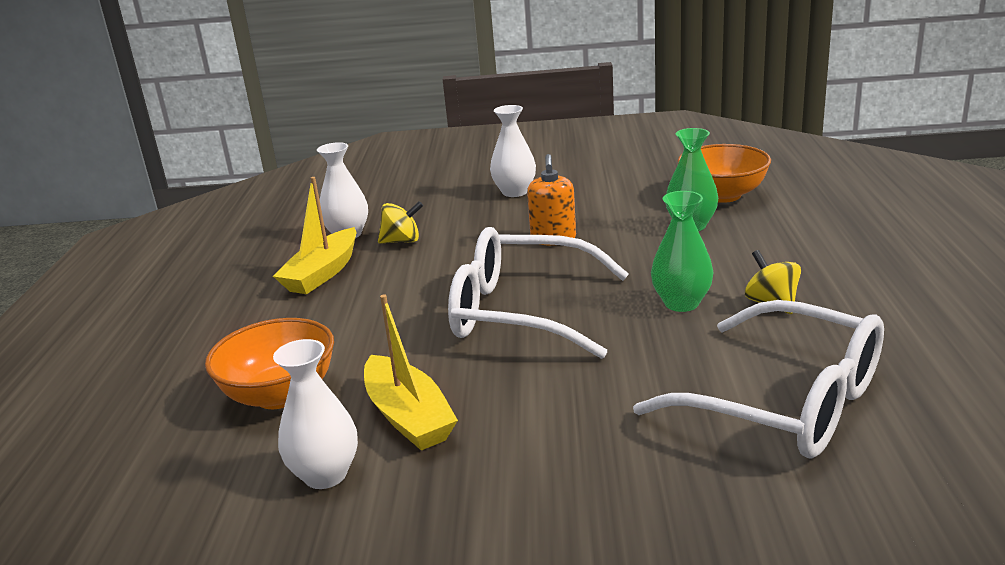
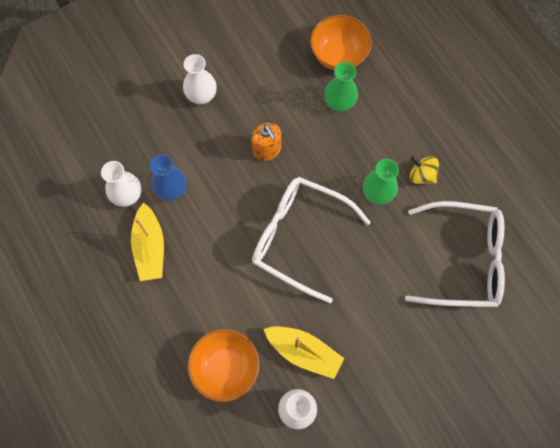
camera: 35 degrees left, 45 degrees up
(402, 241) = (172, 189): yellow spinning top -> blue vase
(522, 312) = (299, 237): white glasses -> white glasses turned 45 degrees clockwise

